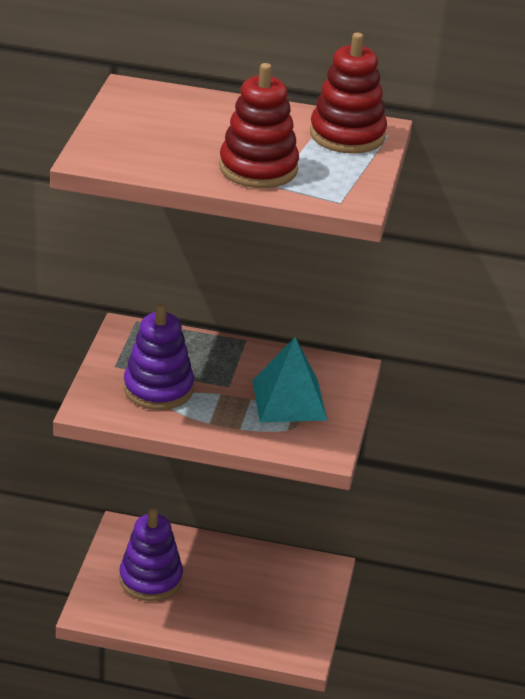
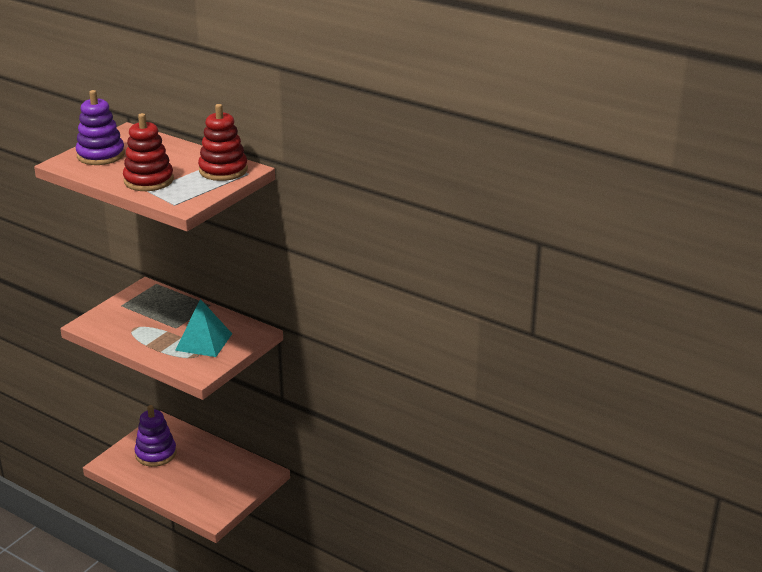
camera: 25 degrees right, 5 degrees down
(158, 389) = (133, 321): purple stacking toy -> purple stacking toy (101, 155)

